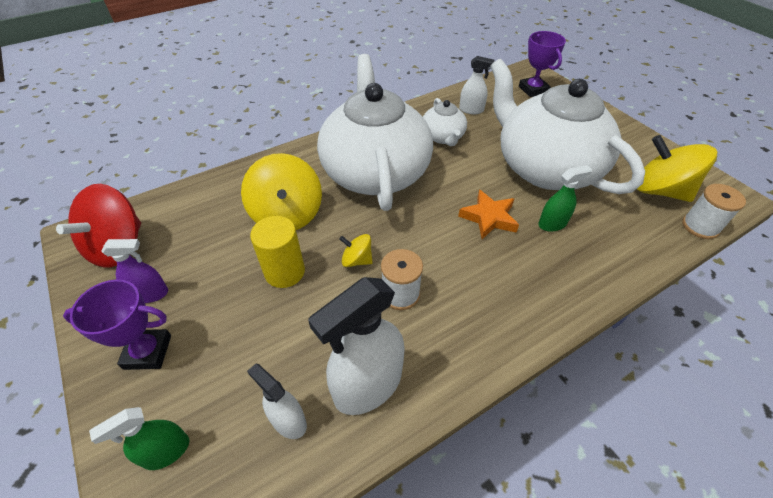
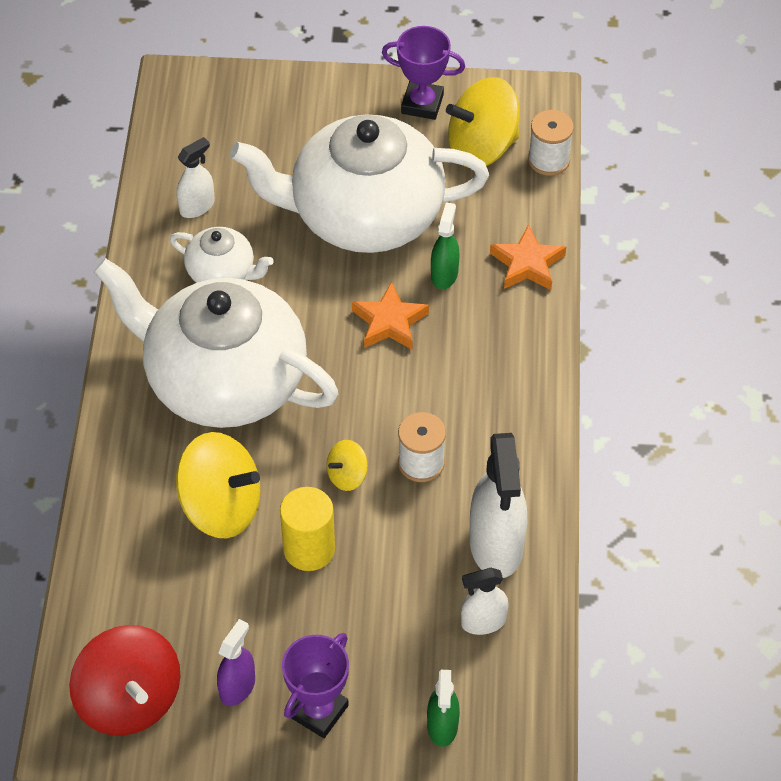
camera: 55 degrees left, 5 degrees up
(533, 90) = (218, 111): purple trophy -> purple trophy (422, 104)
(614, 261) = (527, 264): none -> orange star

